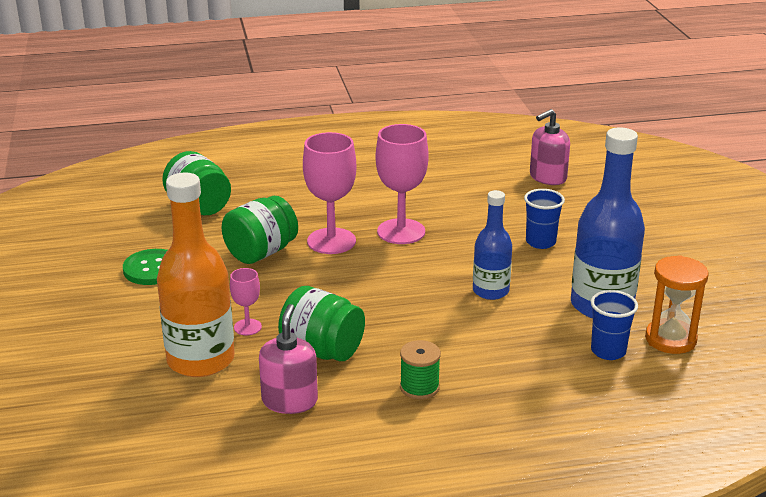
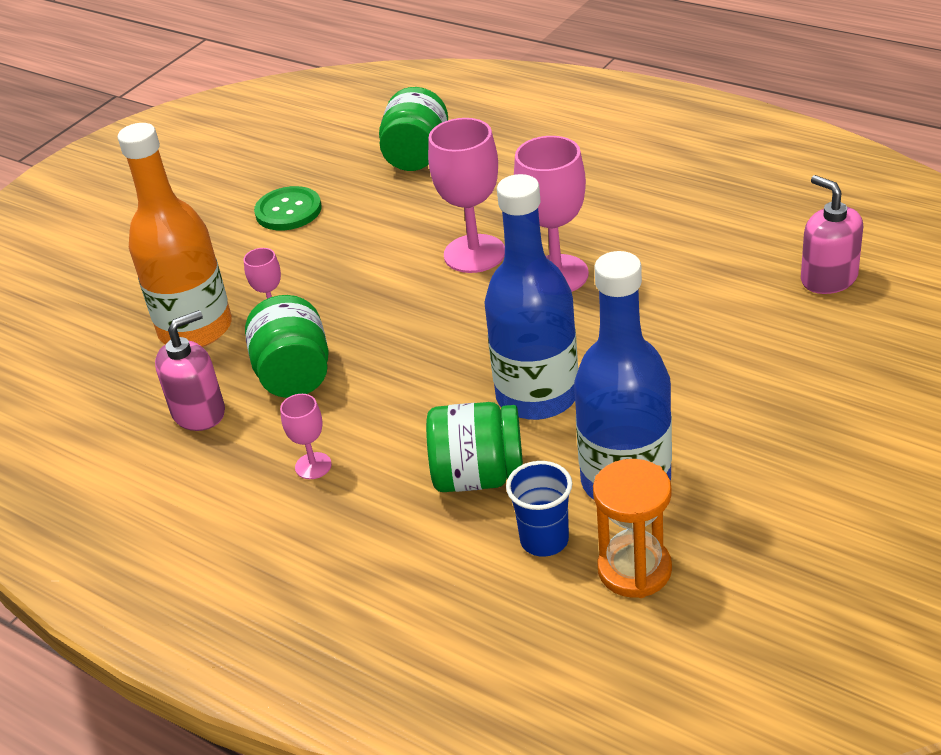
camera: 50 degrees right, 10 degrees up
(261, 253) = (395, 236): green jar -> green jar (478, 476)
(419, 387) = (313, 466): green spool -> pink goblet
(490, 291) = (537, 396): blue bottle -> blue bottle, size x1.69
(540, 242) = (684, 363): blue cup -> none
(547, 177) = (828, 278): pink soap dispenser -> pink soap dispenser turned 45 degrees clockwise

